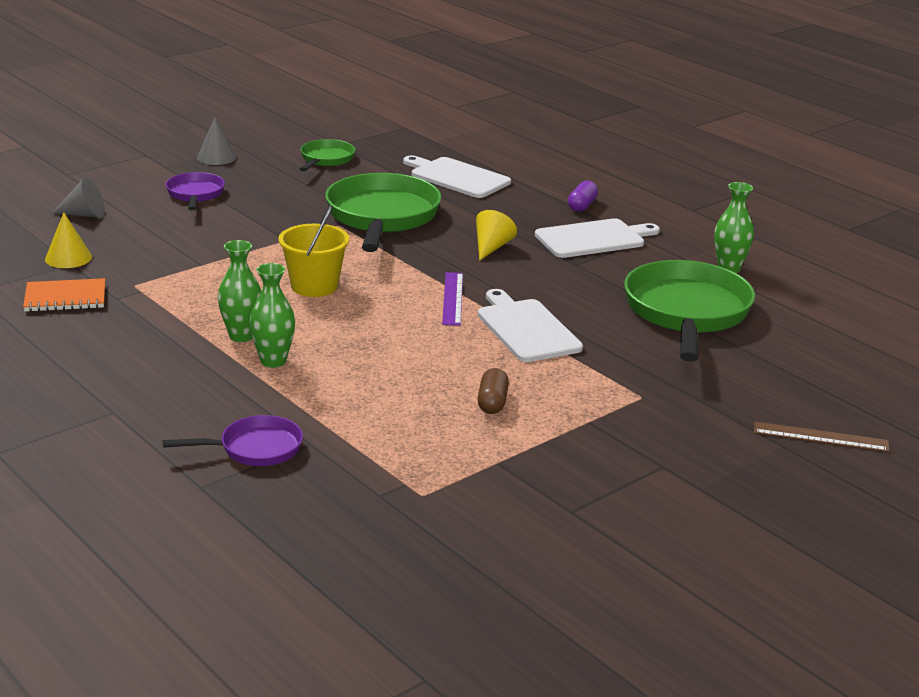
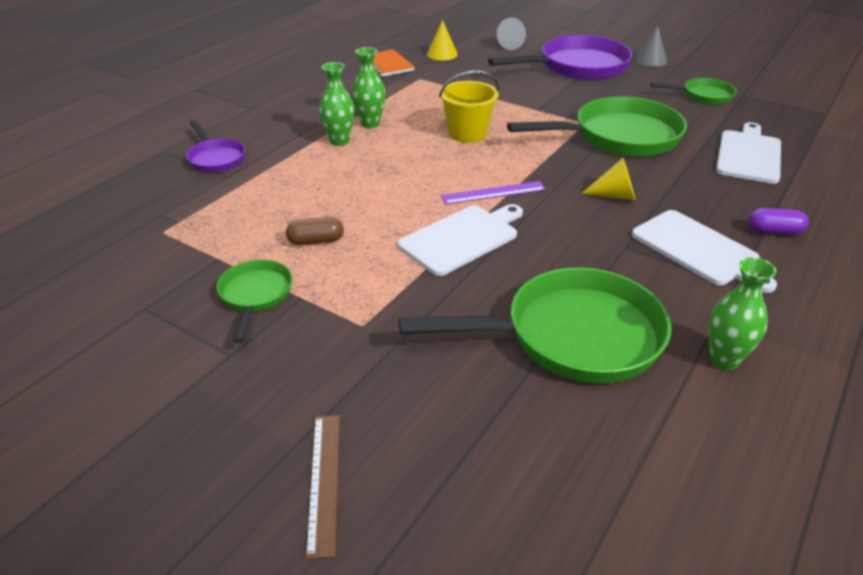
camera: 75 degrees right, 10 degrees up
(195, 194) = (577, 67): purple pan -> purple pan, size x1.94
(576, 445) = (255, 296): none -> green pan

